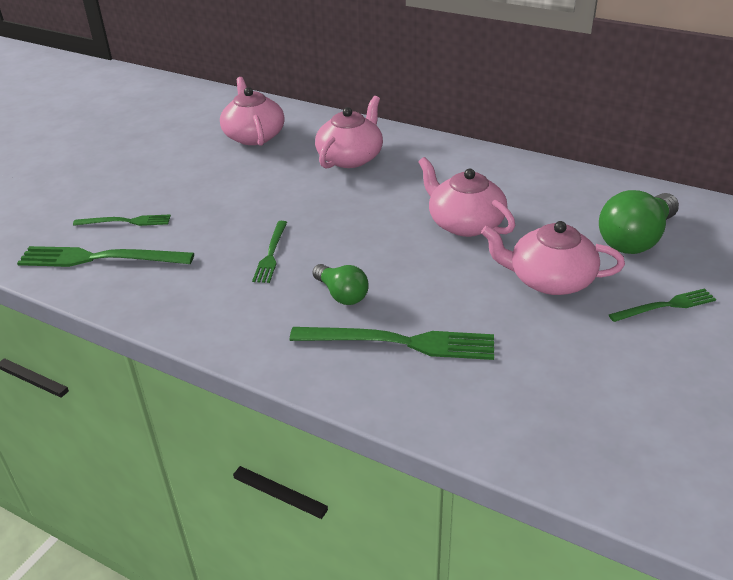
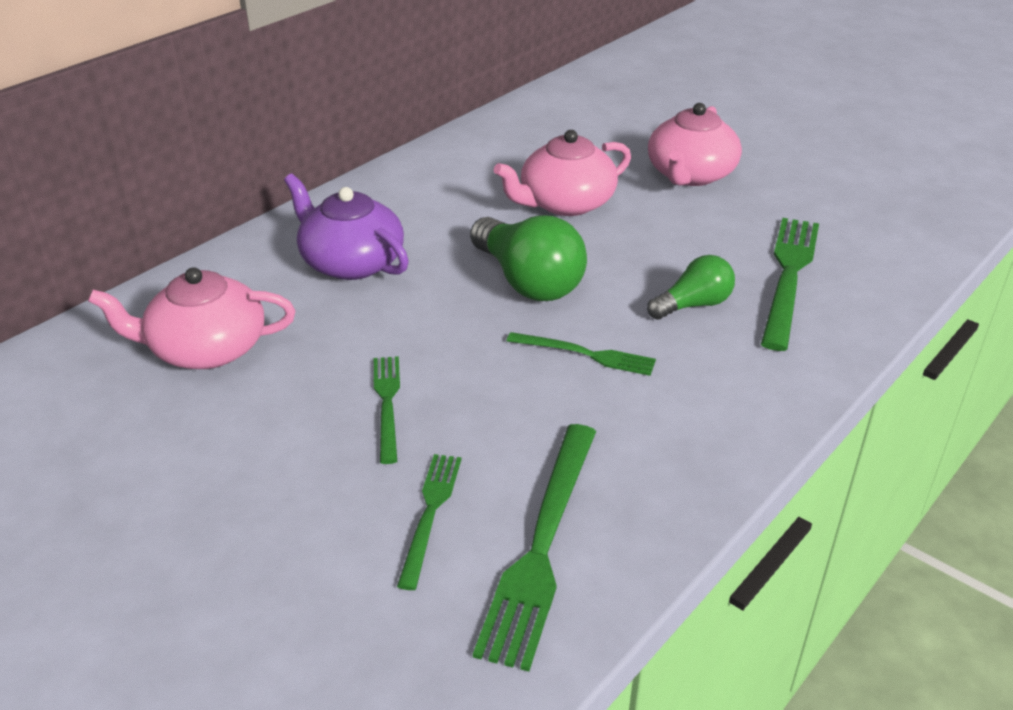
camera: 80 degrees left, 0 degrees up
(350, 158) = (351, 262): pink teapot -> purple teapot
(636, 239) = (631, 120): green light bulb -> green light bulb (528, 281)
(665, 306) = (742, 130): green fork -> green fork (387, 403)

